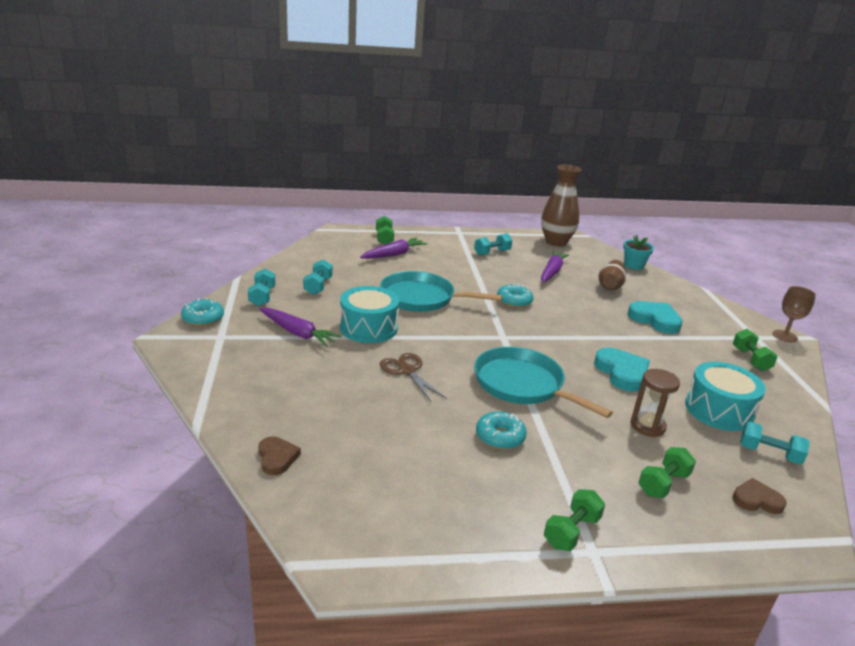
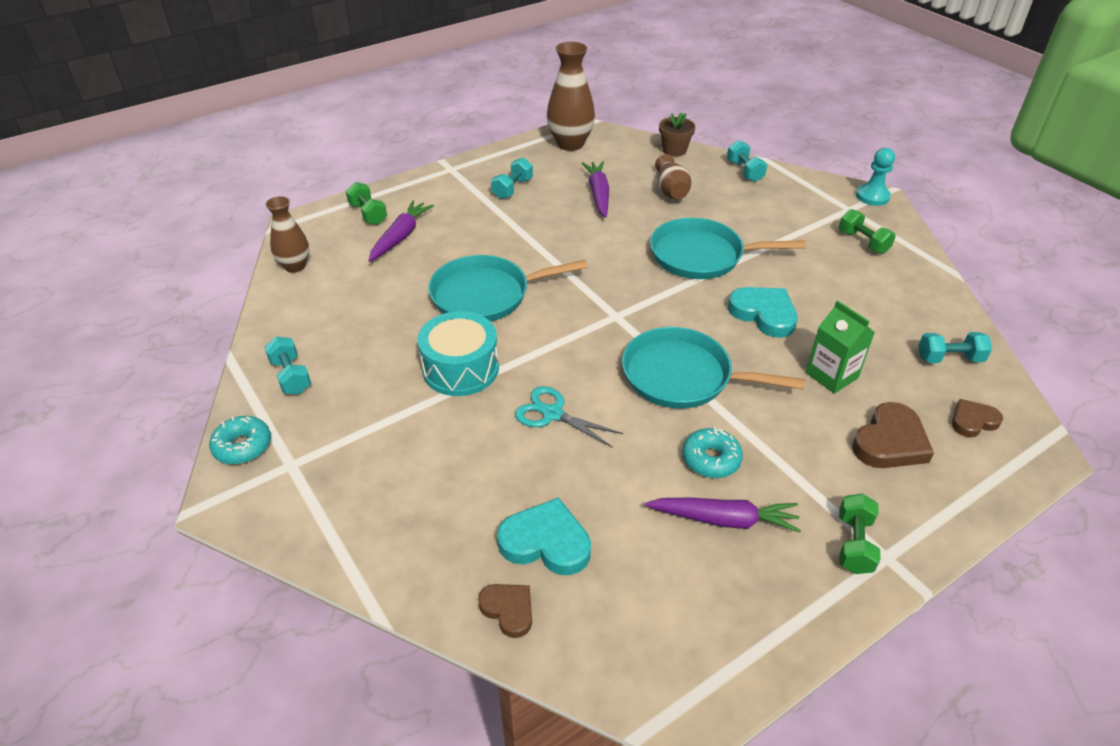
camera: 25 degrees left, 15 degrees up
(298, 333) = (383, 415): purple carrot -> purple carrot (724, 520)
(316, 249) = (295, 266): none -> brown vase
(318, 286) = (348, 328): turquoise dumbbell -> turquoise dumbbell (744, 171)
(407, 371) = (552, 414): brown scissors -> turquoise scissors
(514, 301) = (590, 257): turquoise donut -> none
(601, 326) = (701, 256): none -> turquoise pan
(633, 265) = (674, 150): turquoise flower pot -> brown flower pot
(647, 426) = (831, 375): brown hourglass -> green carton
(655, 320) = (746, 224): turquoise heart -> turquoise heart (546, 542)
(663, 484) = (890, 442): green dumbbell -> brown heart
(719, 410) = (877, 323): turquoise drum -> none
(785, 336) = (872, 196): brown goblet -> turquoise pawn

